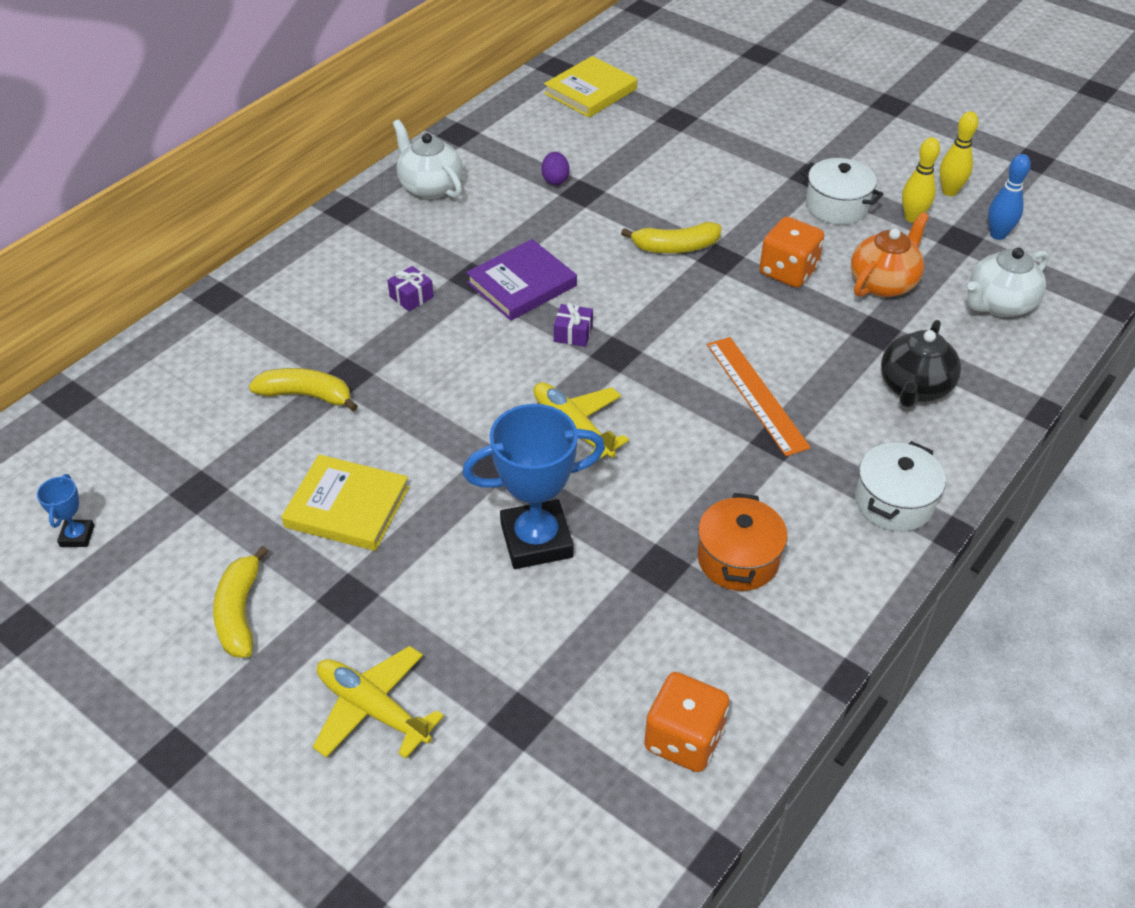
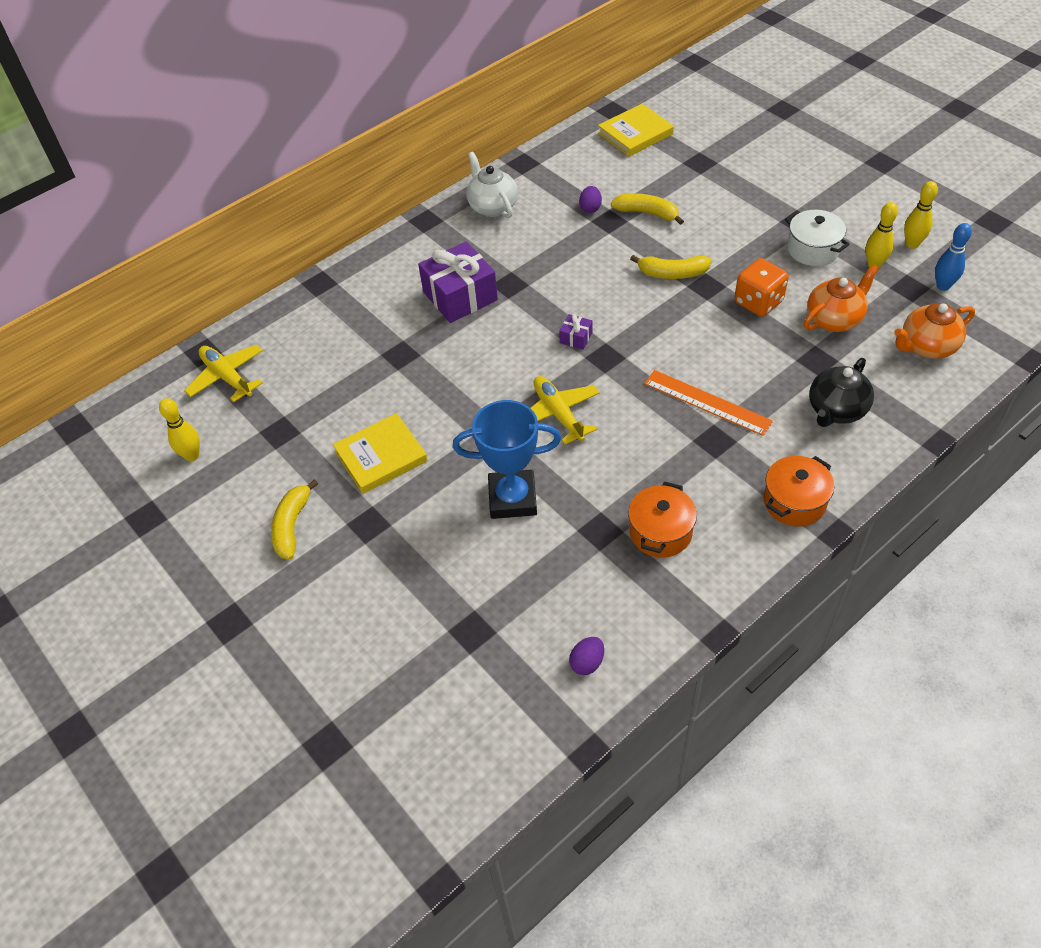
camera: 15 degrees right, 5 degrees up
(77, 536) = (192, 455): blue trophy -> yellow bowling pin
(306, 395) = (368, 367): yellow banana -> yellow banana (647, 213)
(347, 507) = (381, 456): yellow book -> yellow book turned 60 degrees counterclockwise
(373, 709) = (370, 608): yellow plane -> yellow plane (227, 377)
(411, 297) = (460, 296): purple gift -> purple gift, size x2.28
(522, 284) = (545, 294): purple book -> none
(684, 739) = (587, 663): orange dice -> purple egg
(756, 395) = (707, 402): orange ruler -> orange ruler turned 45 degrees counterclockwise
(894, 502) = (794, 502): white pot -> orange pot
(999, 304) = (927, 347): white teapot -> orange teapot

